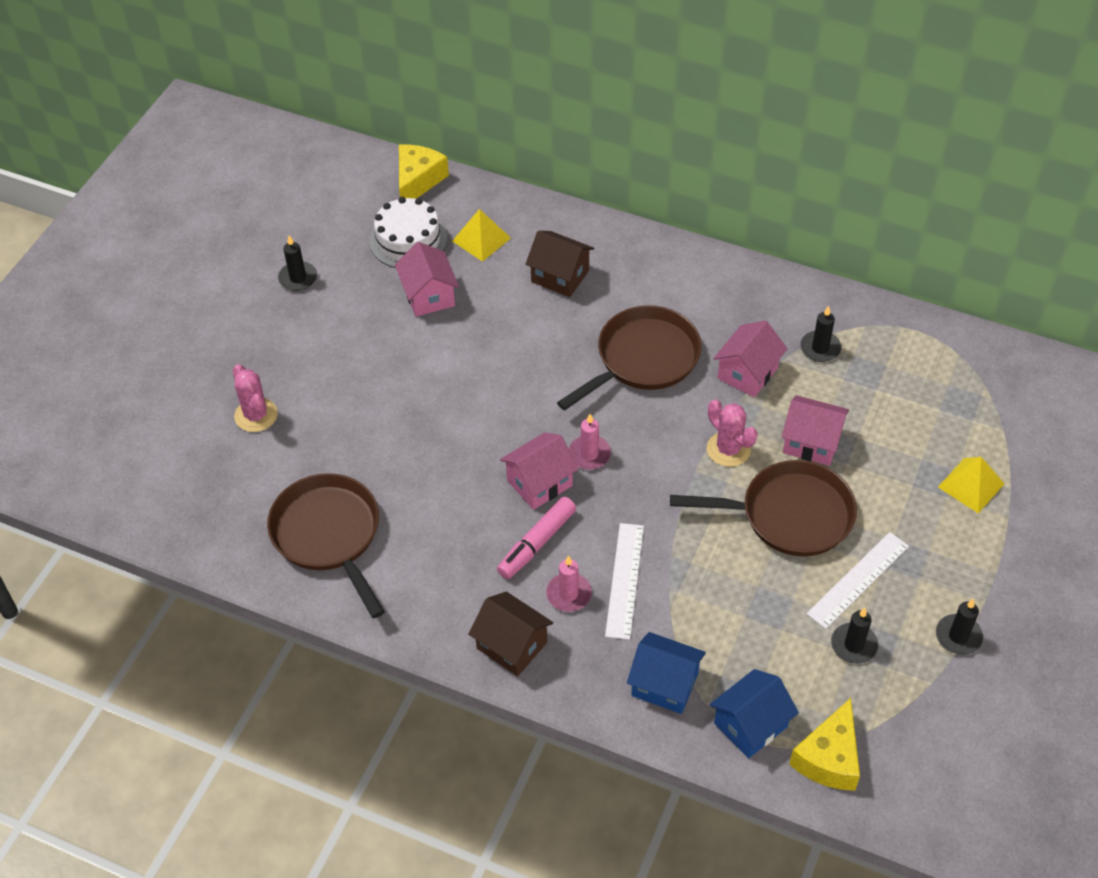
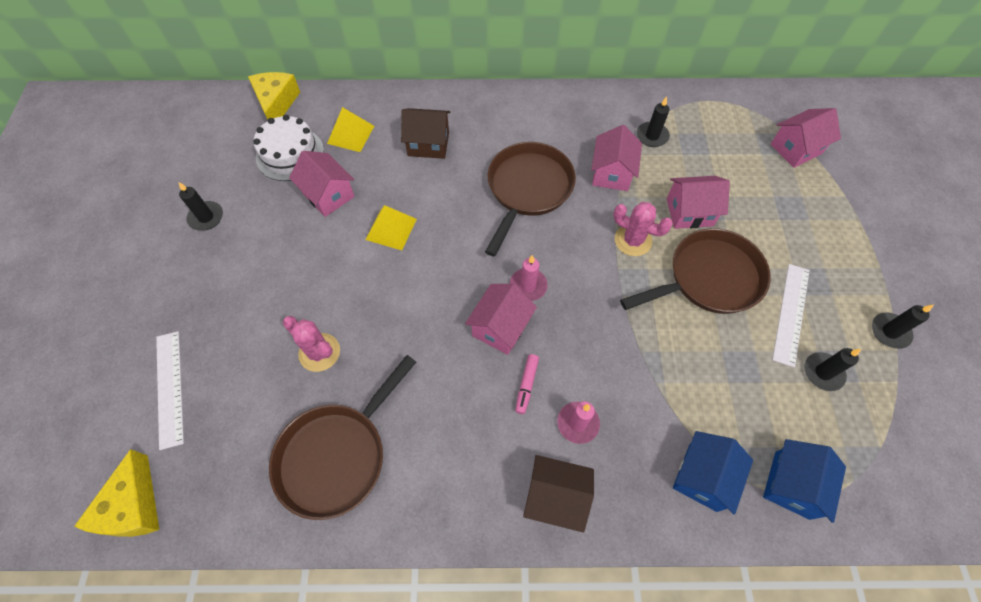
camera: 25 degrees left, 10 degrees up
(256, 415) = (217, 360): pink cactus -> pink cactus (319, 352)
(329, 536) = (337, 455): brown pan -> brown pan turned 90 degrees counterclockwise
(537, 543) = (526, 385): pink marker -> pink marker, size x0.62
(625, 580) = (616, 390): white ruler -> white ruler (170, 388)
(664, 684) = (702, 477): blue house -> blue house turned 60 degrees counterclockwise
(829, 758) = (869, 487): yellow cheese -> yellow cheese (133, 506)
(971, 485) = (819, 204): yellow pyramid -> yellow pyramid (391, 229)
(986, 418) = (795, 149): none -> pink house

